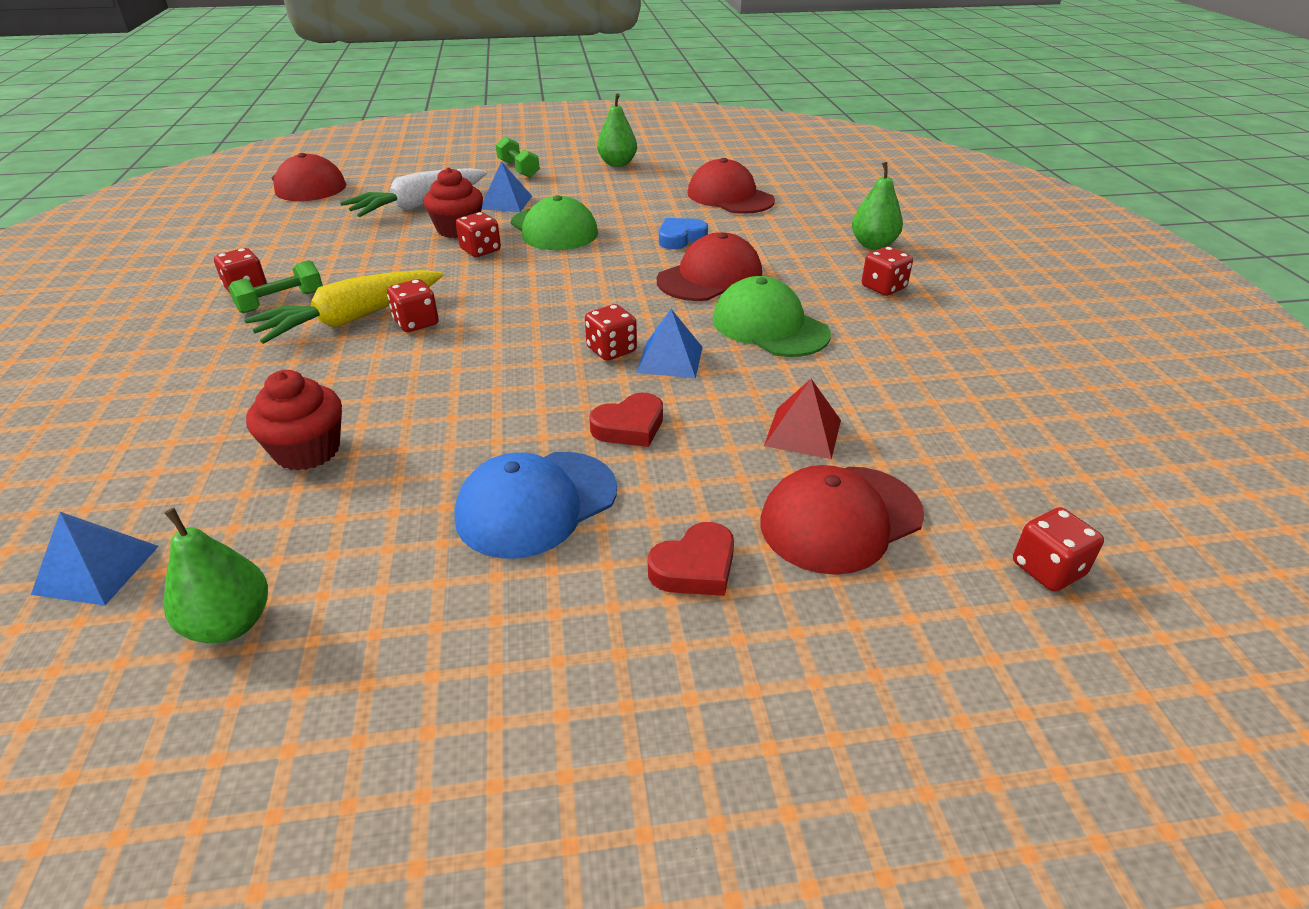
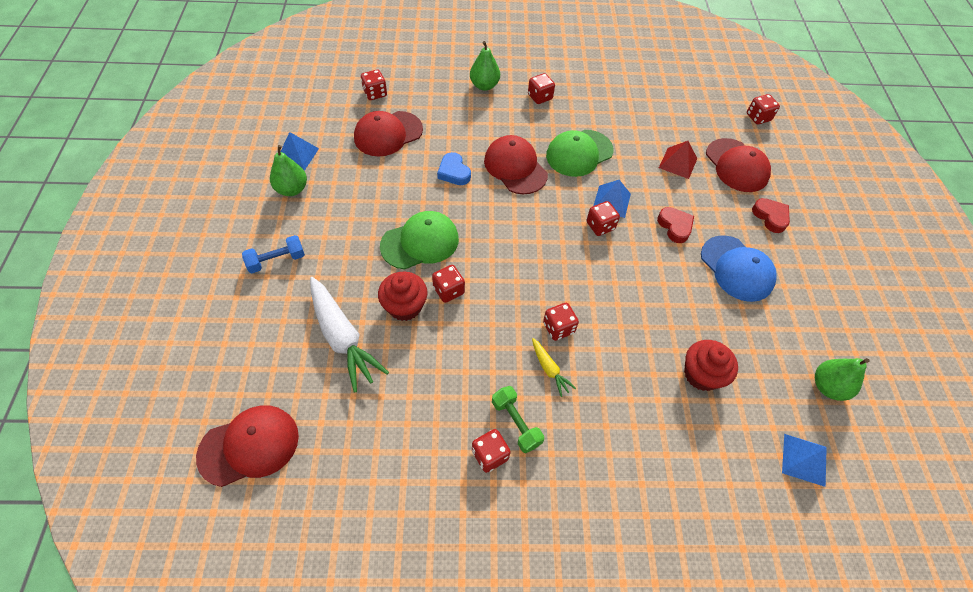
camera: 85 degrees left, 20 degrees up
(351, 319) = (549, 369): yellow carrot -> yellow carrot, size x0.48
(506, 202) = (355, 272): blue pyramid -> blue pyramid (297, 155)
(518, 169) = (276, 260): green dumbbell -> blue dumbbell
(799, 183) = (375, 93): none -> red dice

